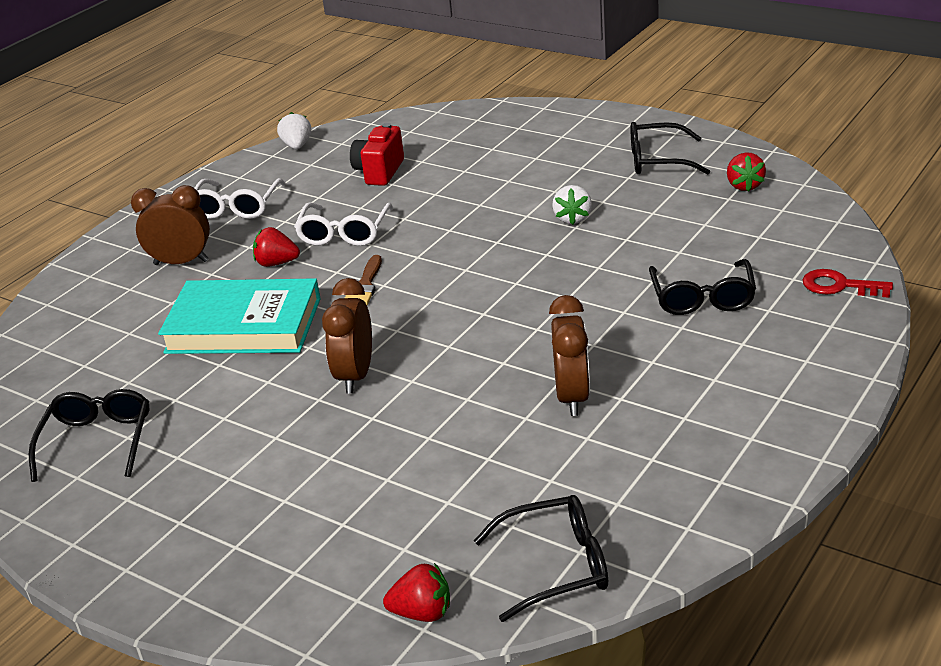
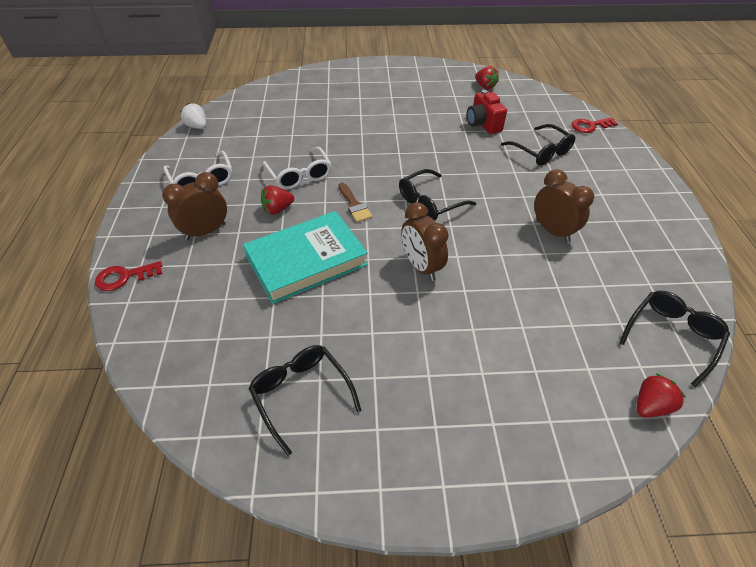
camera: 40 degrees left, 15 degrees up
(67, 281) = (124, 277): none -> red key
(379, 172) = (275, 129): red camera -> red camera (483, 124)
(572, 218) = (423, 127): white strawberry -> none
(657, 160) = (426, 83): black glasses -> black glasses (430, 203)

